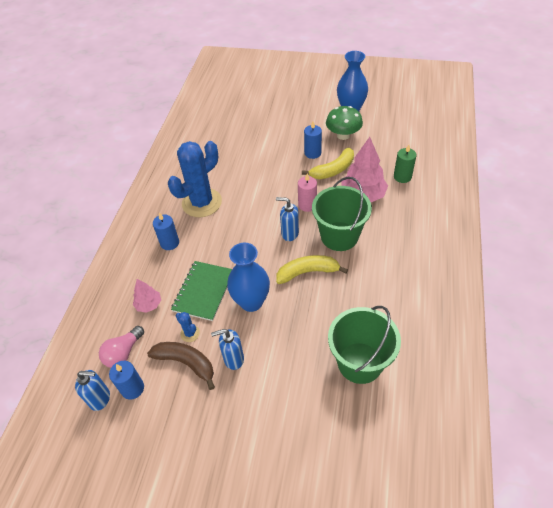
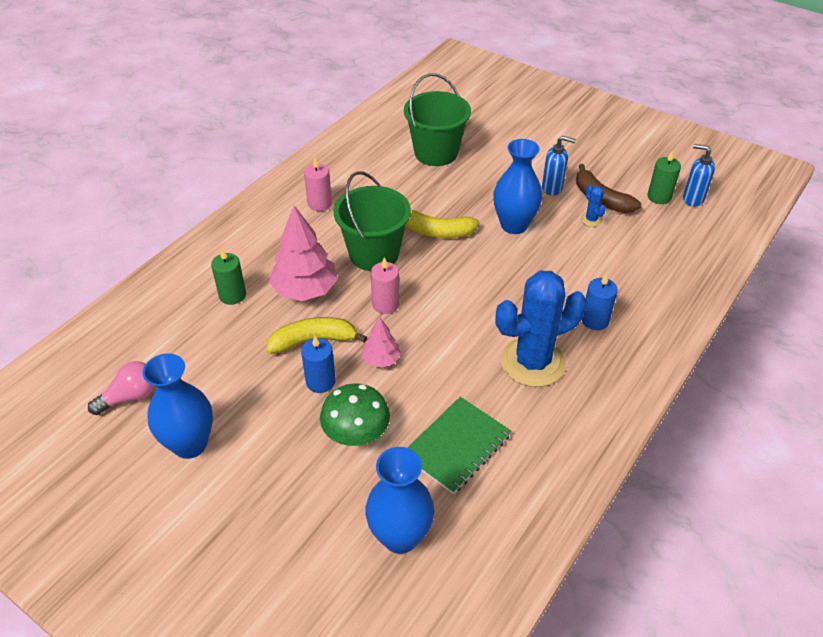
camera: 160 degrees left, 5 degrees down
(123, 353) = (667, 225): pink light bulb -> pink light bulb (130, 397)
(132, 388) = (659, 197): blue candle -> green candle
(149, 304) = (634, 259): pink tree -> pink tree (381, 359)
(203, 291) = (565, 251): green notebook -> green notebook (457, 446)
(235, 113) = (400, 536): none -> blue vase
(289, 233) = (431, 277): blue soap dispenser -> none
(343, 135) = (248, 395): green mushroom -> green mushroom (356, 434)
(411, 263) = (319, 204): none -> pink candle

